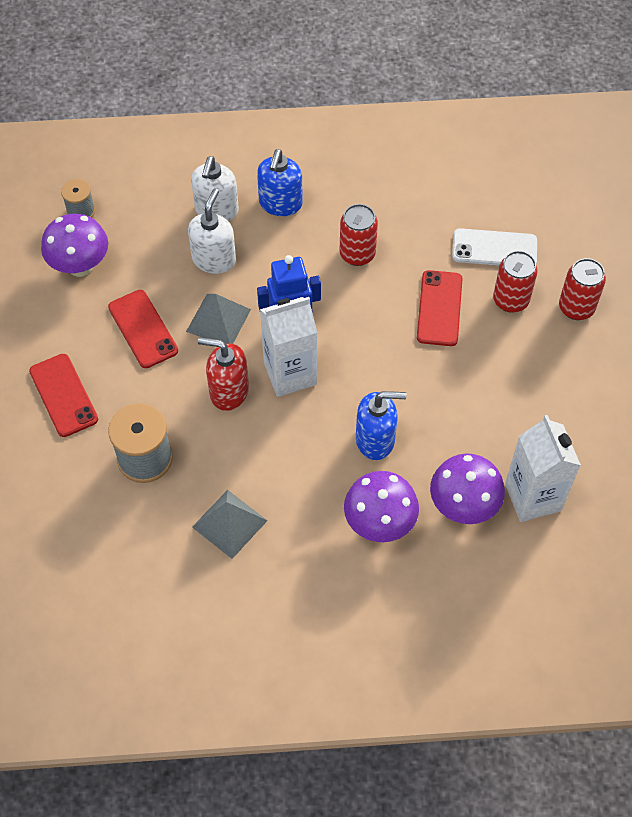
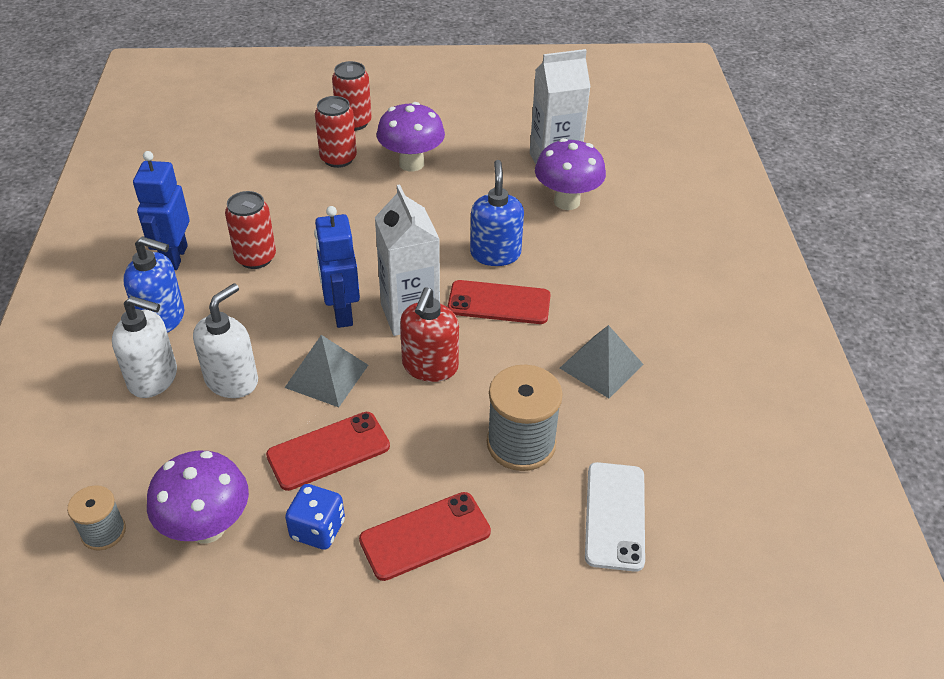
camera: 90 degrees left, 15 degrees down
(74, 330) = (318, 529): none -> blue dice
(214, 259) = (232, 380): white soap dispenser -> white soap dispenser turned 105 degrees clockwise
(354, 198) = (174, 257): none -> blue robot
(379, 523) = (590, 255): purple mushroom -> purple mushroom (411, 163)
(439, 308) = (340, 203): red phone -> red phone (499, 303)
(494, 249) = (273, 164): white phone -> white phone (615, 516)

